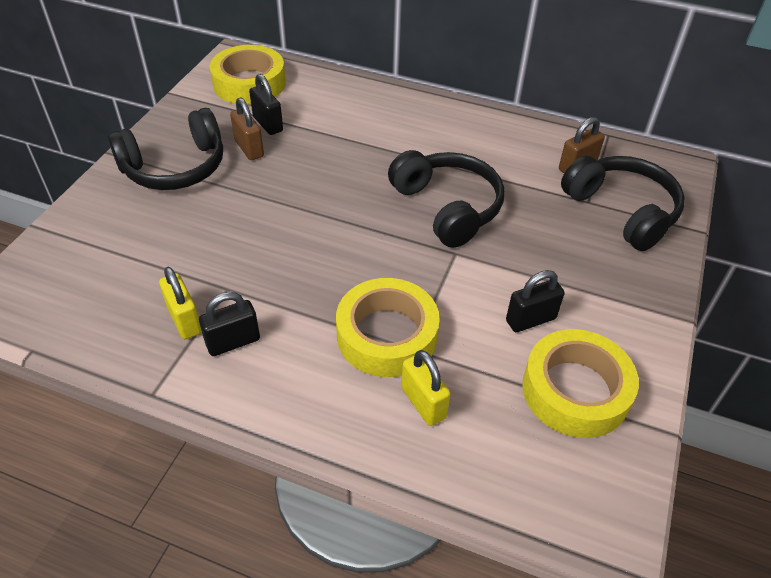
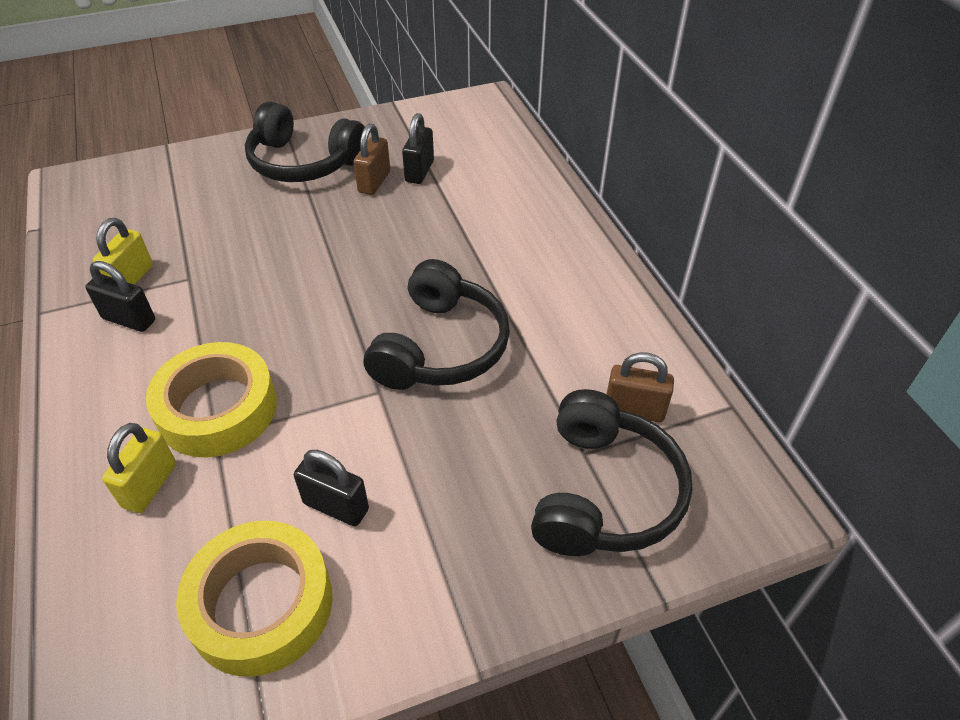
camera: 50 degrees right, 0 degrees up
(249, 83) = (461, 129): yellow tape -> none

